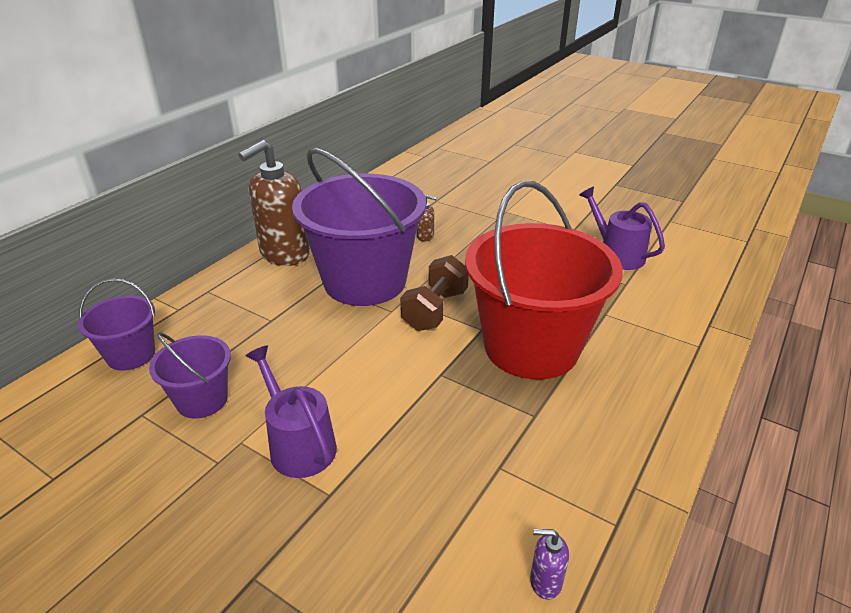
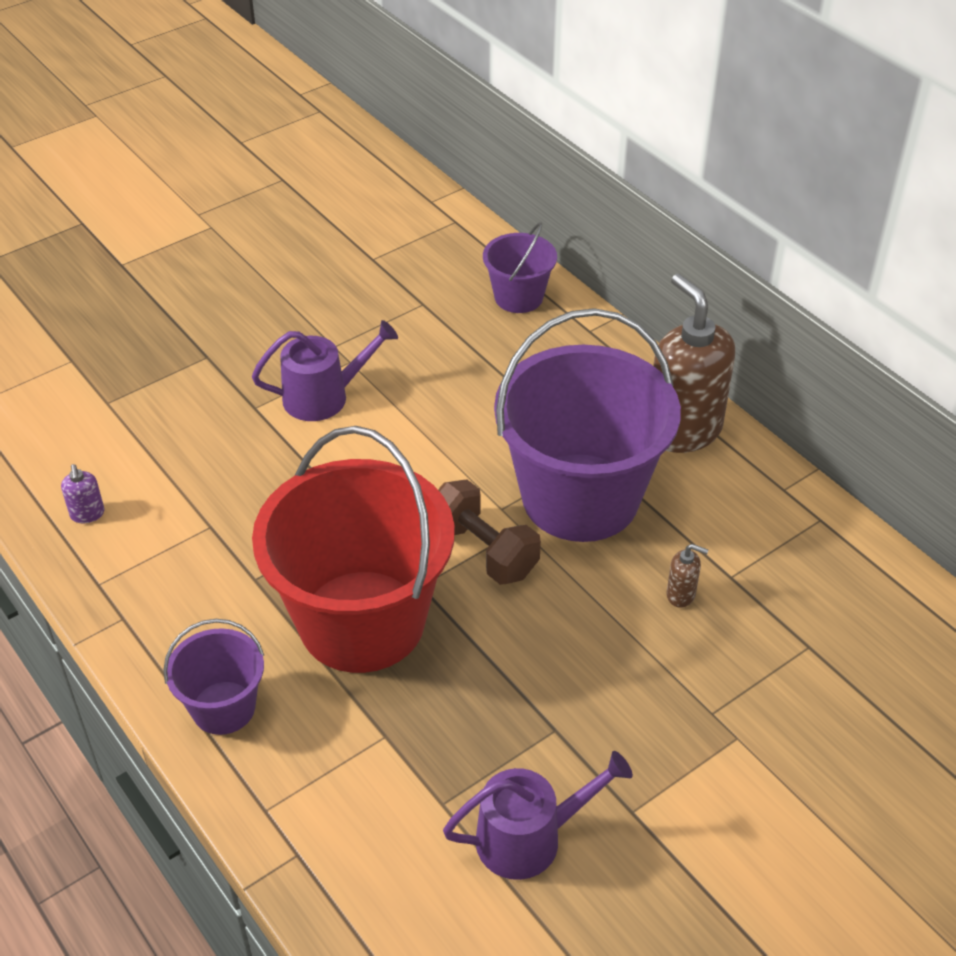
camera: 110 degrees right, 10 degrees up
(202, 400) = (421, 341): purple bucket -> purple bucket (223, 708)
(425, 236) = (681, 595): brown soap dispenser -> brown soap dispenser turned 105 degrees counterclockwise
(545, 581) = (87, 514): purple soap dispenser -> purple soap dispenser turned 135 degrees clockwise

